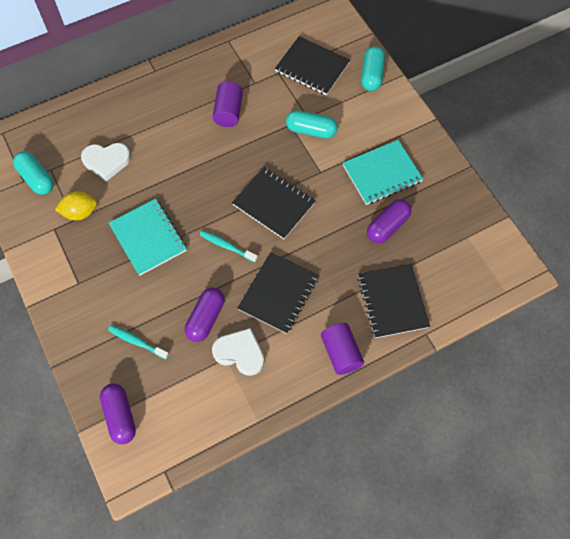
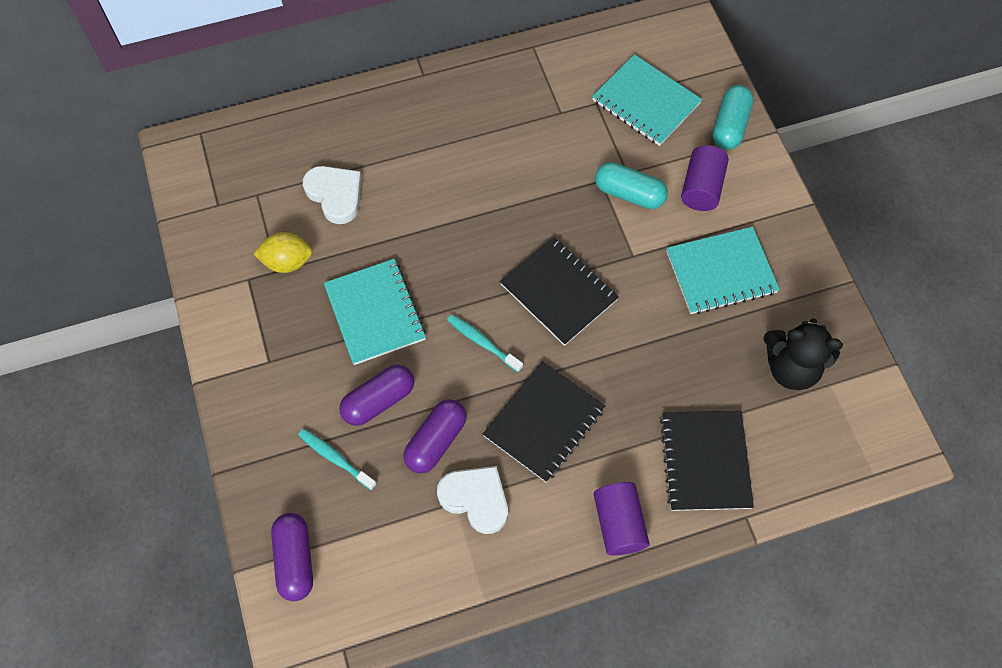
camera: 10 degrees right, 0 degrees up
(36, 178) = (236, 204): turquoise capsule -> none
(106, 161) = (335, 195): white heart -> white heart turned 135 degrees counterclockwise
(228, 112) = (516, 149): purple cylinder -> purple cylinder (701, 188)
(312, 67) = (645, 102): black notebook -> turquoise notebook
(387, 226) = (716, 350): purple capsule -> purple capsule (379, 400)
(439, 230) = (791, 367): none -> black teddy bear

